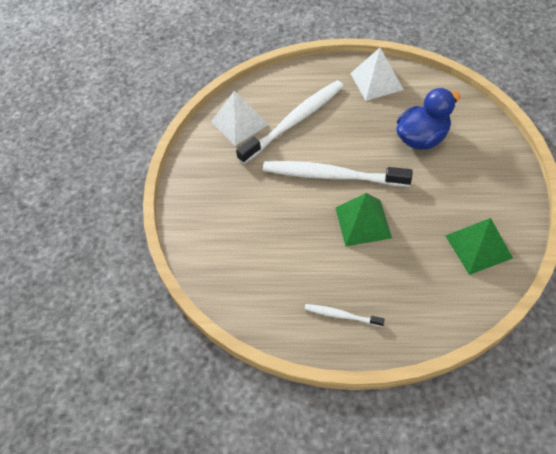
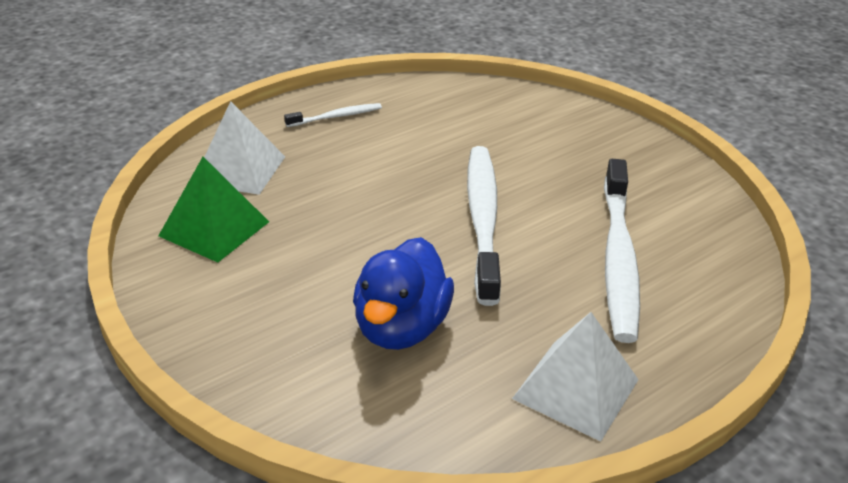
camera: 135 degrees right, 20 degrees down
(239, 123) = (685, 221): white pyramid -> white pyramid (239, 170)
(332, 175) = (482, 219): white toothbrush -> white toothbrush turned 60 degrees counterclockwise
(363, 222) = (389, 191): green pyramid -> none

